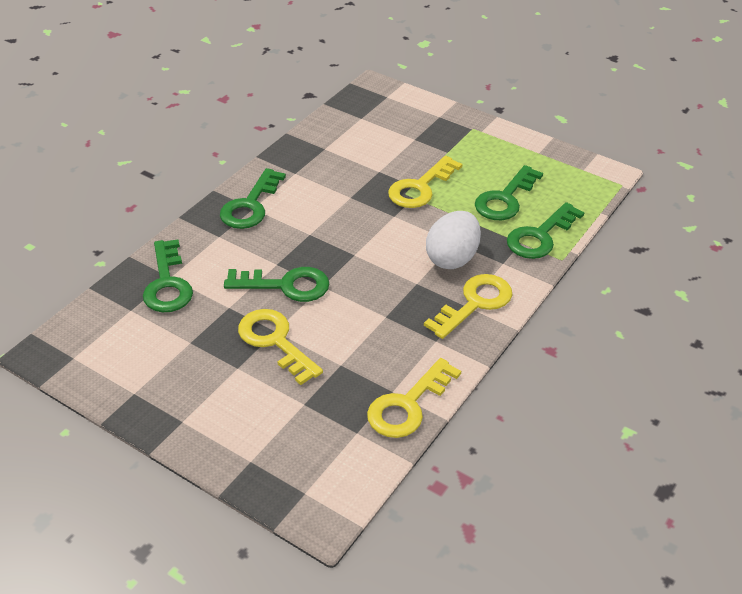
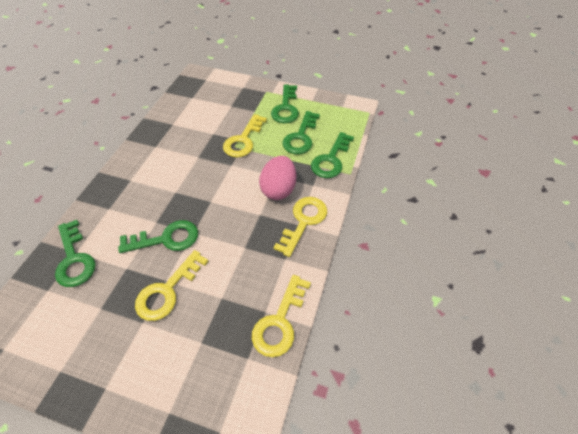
camera: 15 degrees left, 10 degrees up
(250, 205) = (128, 178): green key -> green key (286, 108)
(275, 341) = (167, 290): yellow key -> yellow key turned 90 degrees counterclockwise
(452, 258) = (278, 189): white egg -> pink egg

